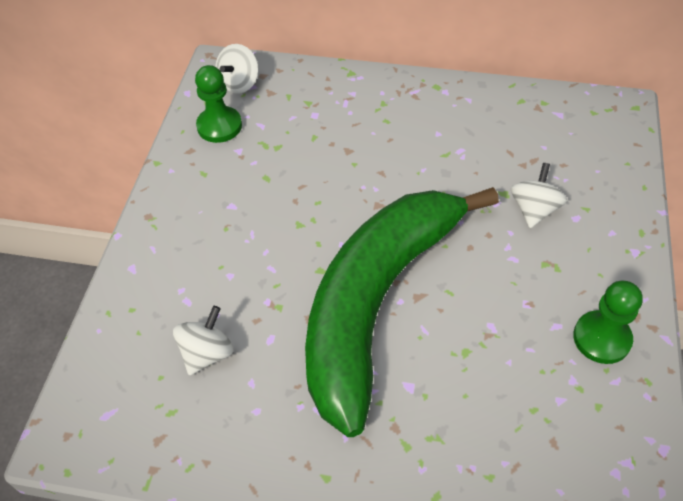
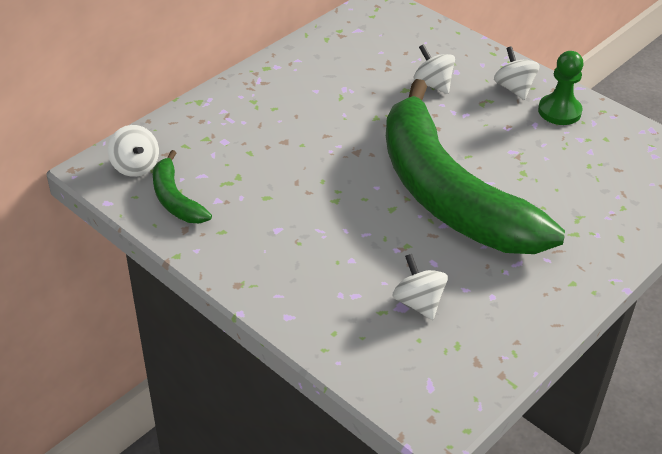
camera: 60 degrees left, 10 degrees down
(219, 126) = (175, 199): green pawn -> green banana
(599, 278) = (514, 88): none -> white spinning top

